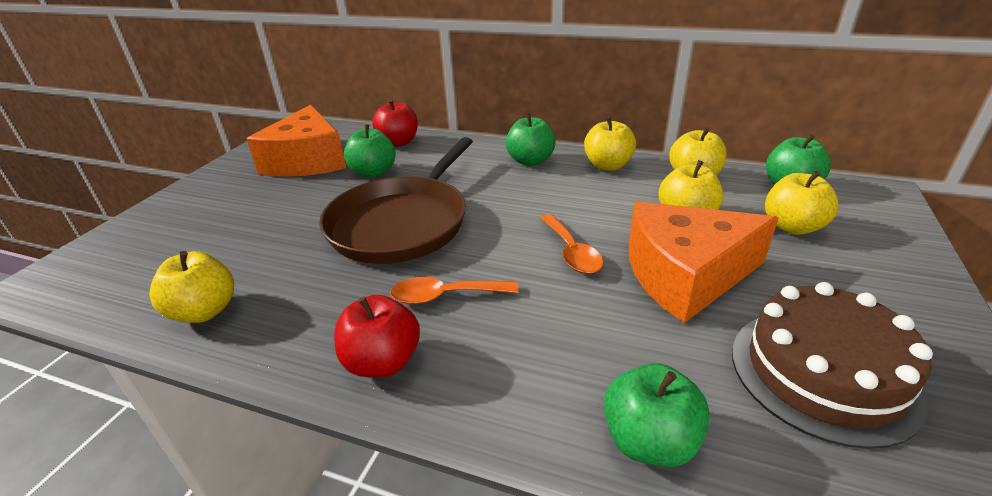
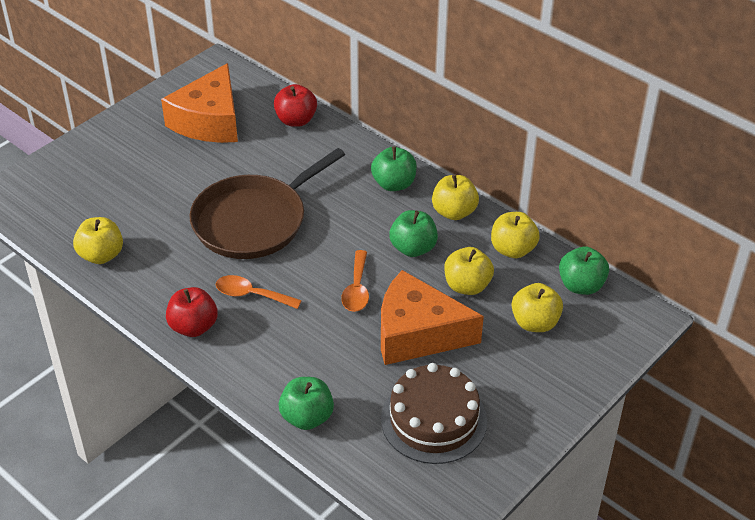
camera: 20 degrees right, 10 degrees up
(373, 172) = (257, 155): green apple -> green apple (413, 248)

